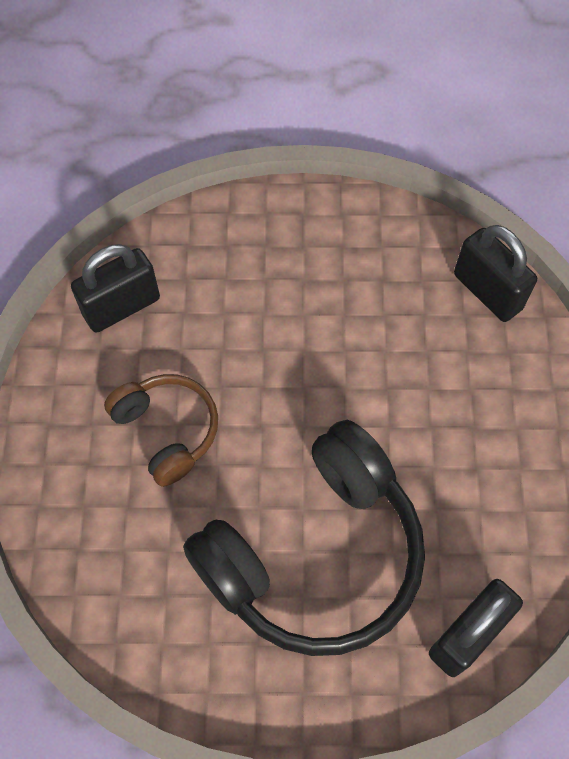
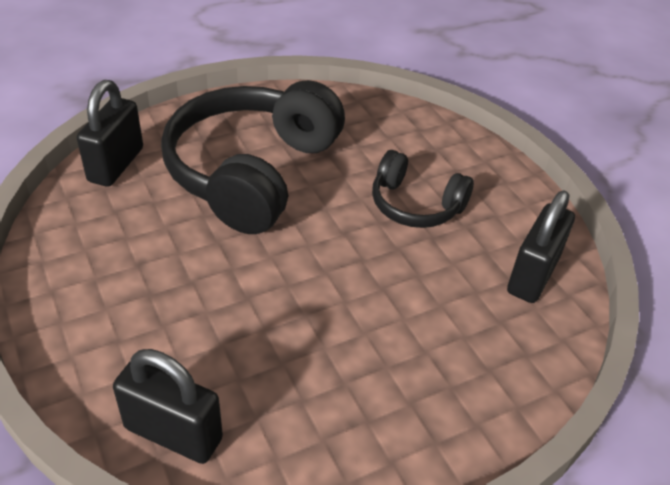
camera: 150 degrees right, 20 degrees down
(167, 431) = (415, 205): brown headphones -> black headphones

